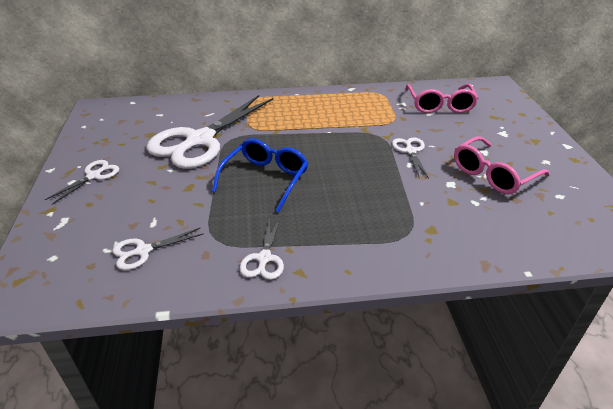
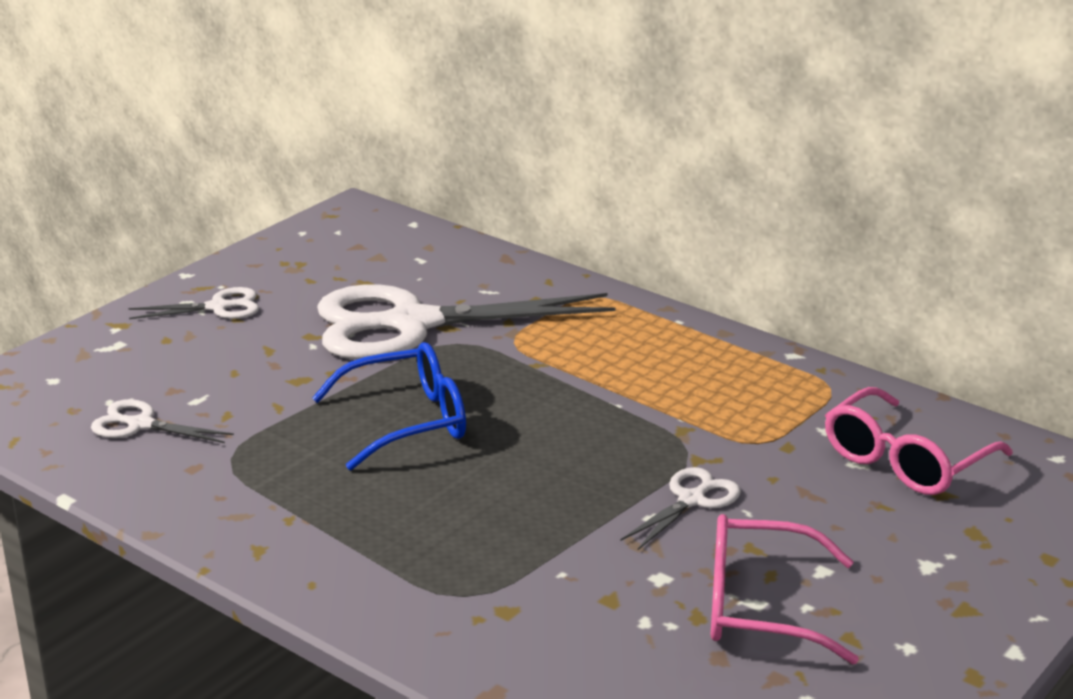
camera: 45 degrees right, 10 degrees down
(264, 258) = (245, 510): white scissors -> none

